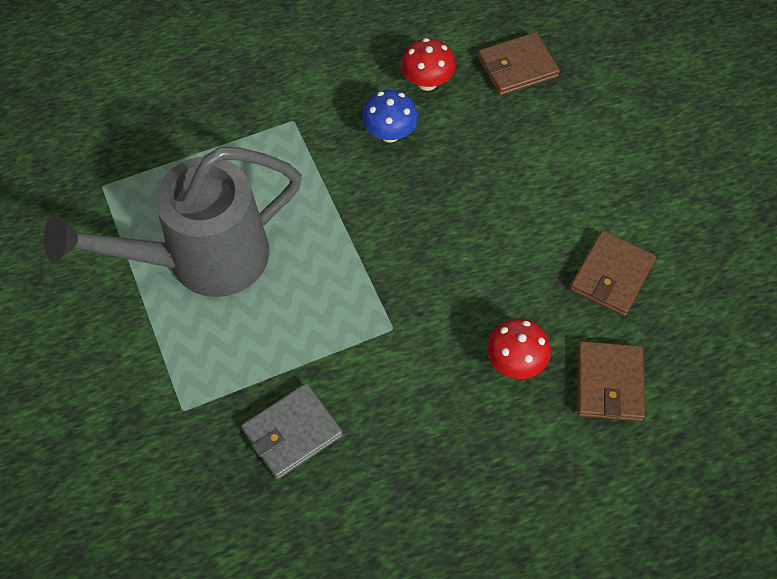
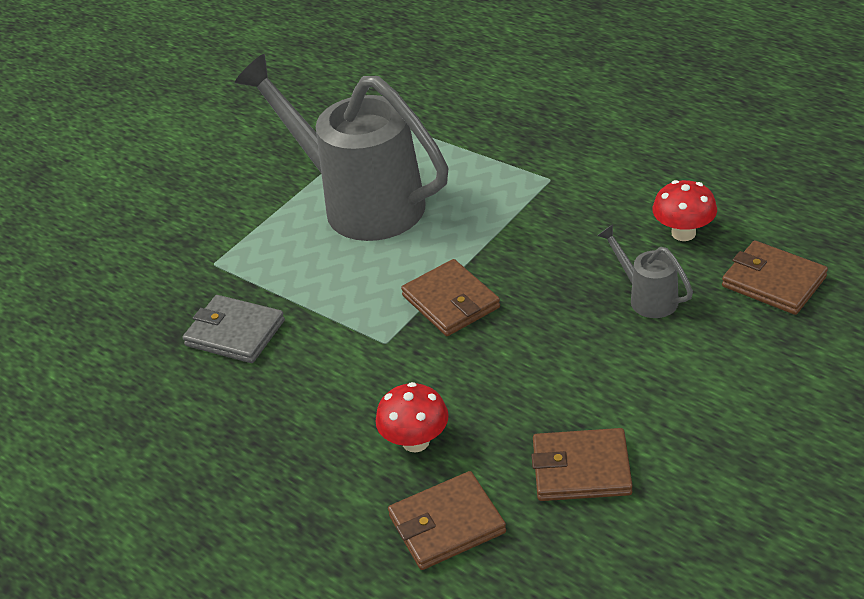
camera: 65 degrees right, 20 degrees down
(381, 261) = (451, 302): none -> brown wallet
(390, 133) = (597, 239): blue mushroom -> none
(477, 142) = (648, 298): none -> grey watering can

